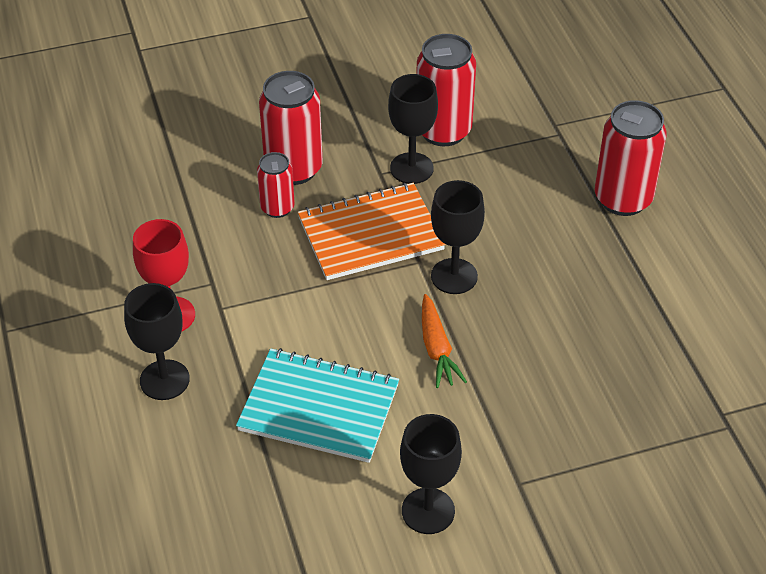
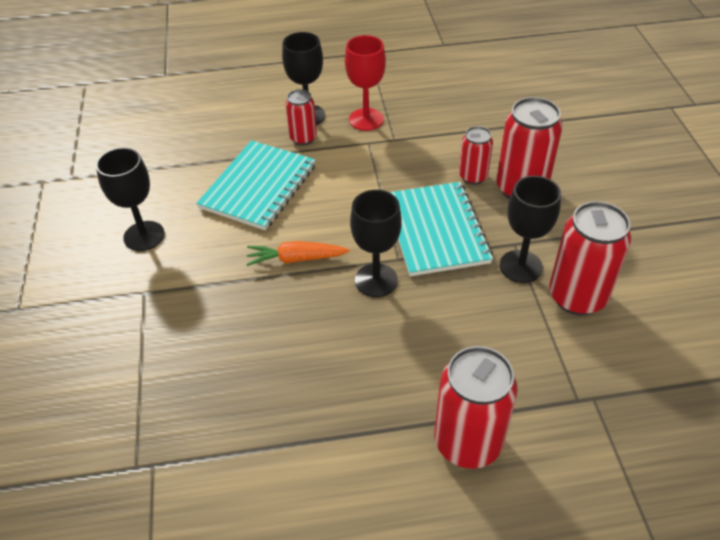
camera: 100 degrees right, 0 degrees up
(215, 377) = (303, 138): none -> red can
(370, 234) = (436, 230): orange notebook -> turquoise notebook

